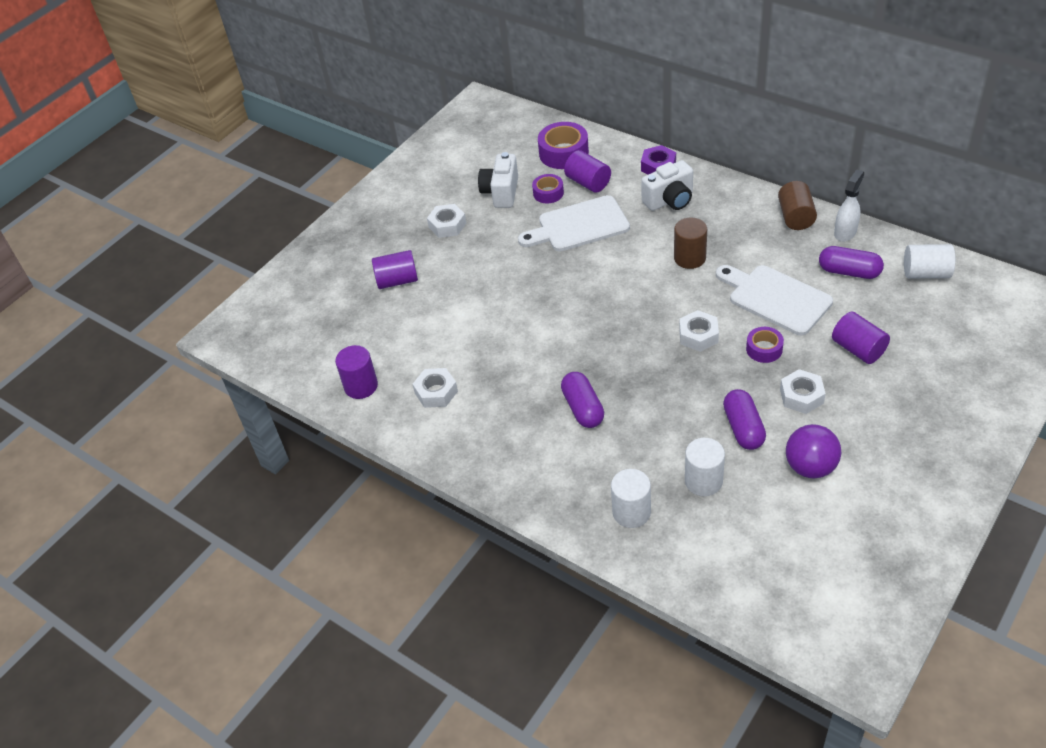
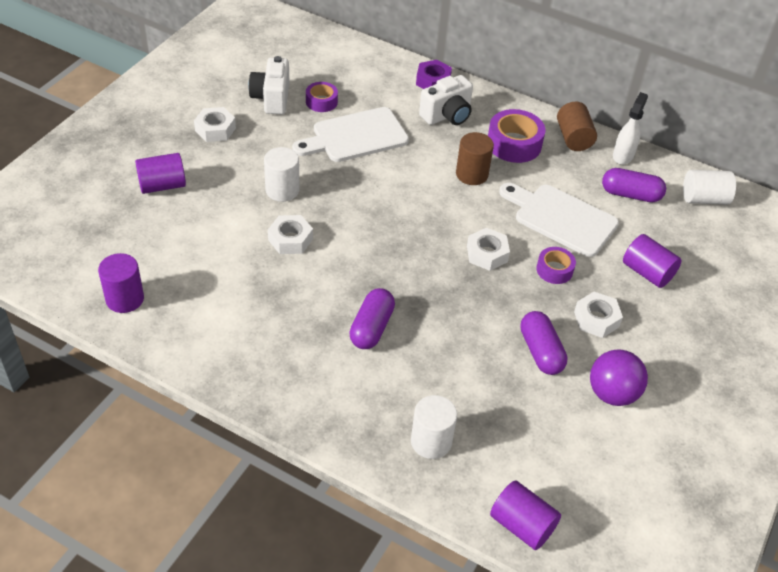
camera: 15 degrees left, 0 degrees up
(436, 392) = (210, 307): white nut -> white nut (290, 239)
(563, 153) = (335, 62): purple tape -> purple tape (514, 144)
(583, 408) = (372, 328): purple capsule -> purple capsule turned 45 degrees clockwise
(588, 182) = (362, 93): purple cylinder -> purple cylinder (522, 525)
(703, 481) = (504, 408): white cylinder -> white cylinder (282, 190)

